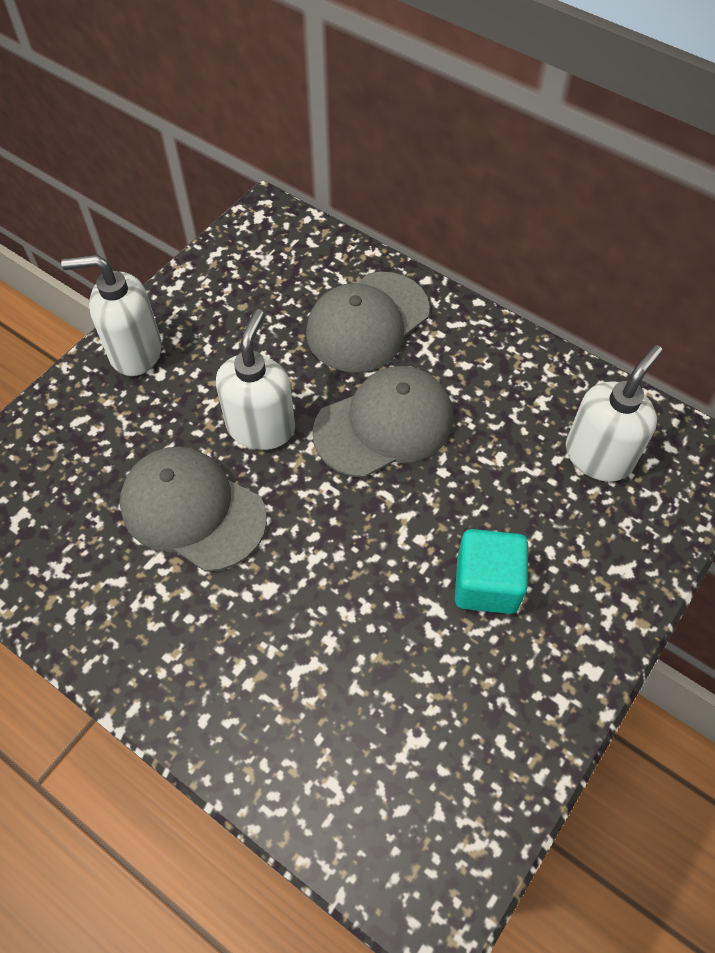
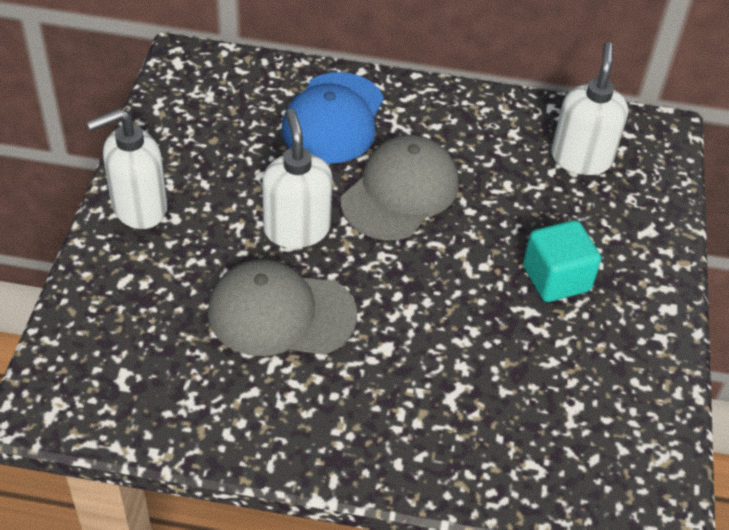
camera: 30 degrees left, 10 degrees down
(367, 322) = (333, 118): grey cap -> blue cap

